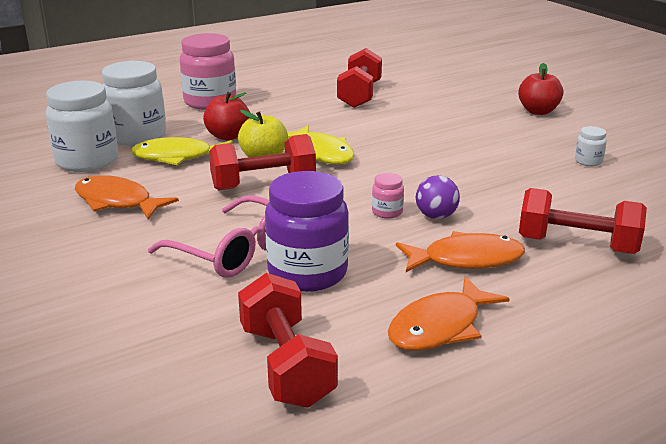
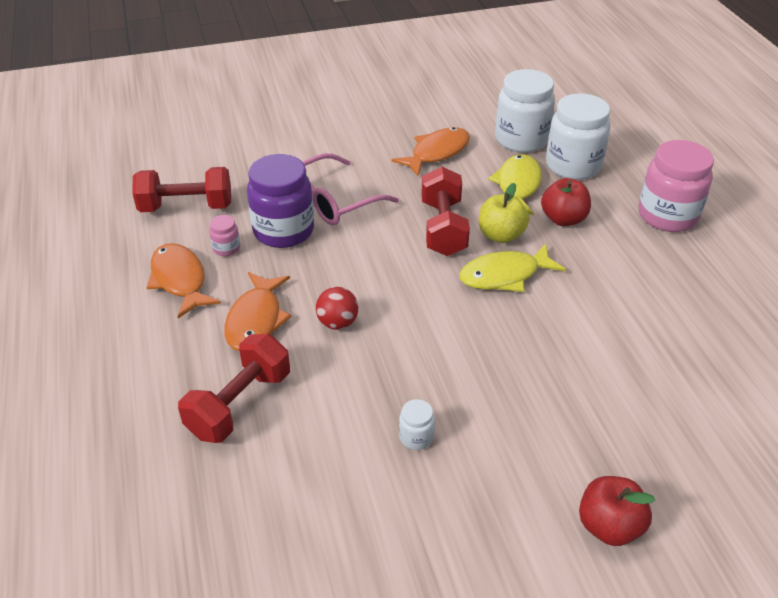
camera: 105 degrees right, 15 degrees up
(359, 95) = (688, 341): red dumbbell -> none
(387, 212) = (359, 293): pink jar -> pink jar (226, 248)
(436, 216) = (337, 323): purple ball -> red ball
(588, 161) = (418, 506): white jar -> white jar (416, 437)

